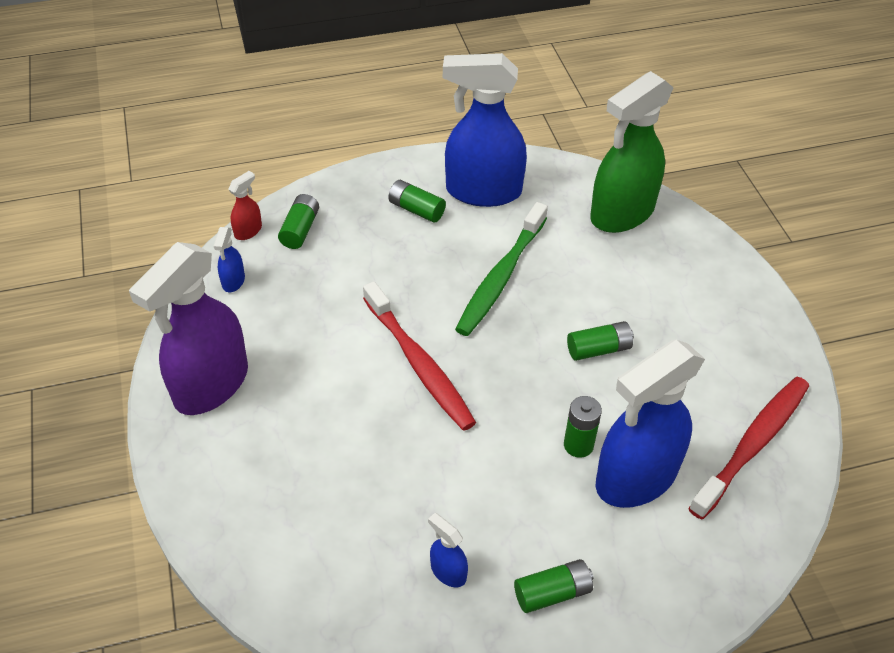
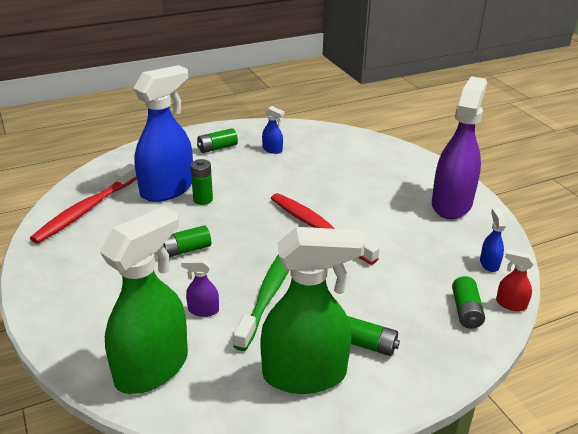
camera: 170 degrees right, 15 degrees down
(248, 231) = (510, 304): red spray bottle -> red spray bottle turned 90 degrees clockwise
(483, 191) = (305, 375): blue spray bottle -> green spray bottle
(575, 264) = (203, 310): none -> purple spray bottle

